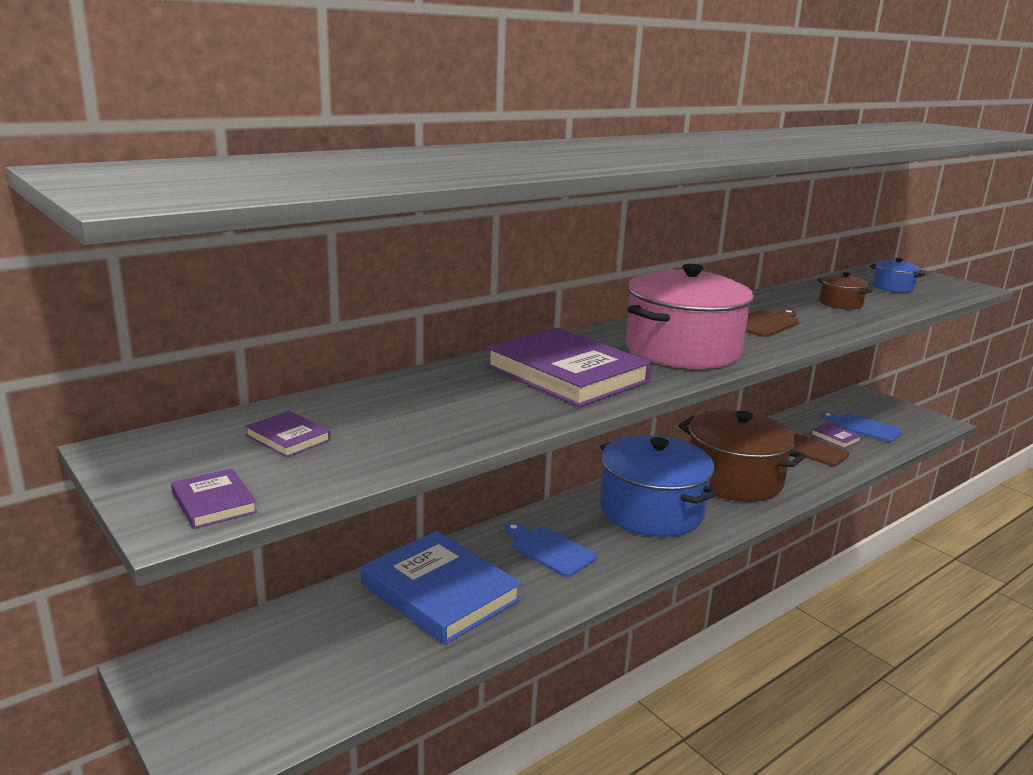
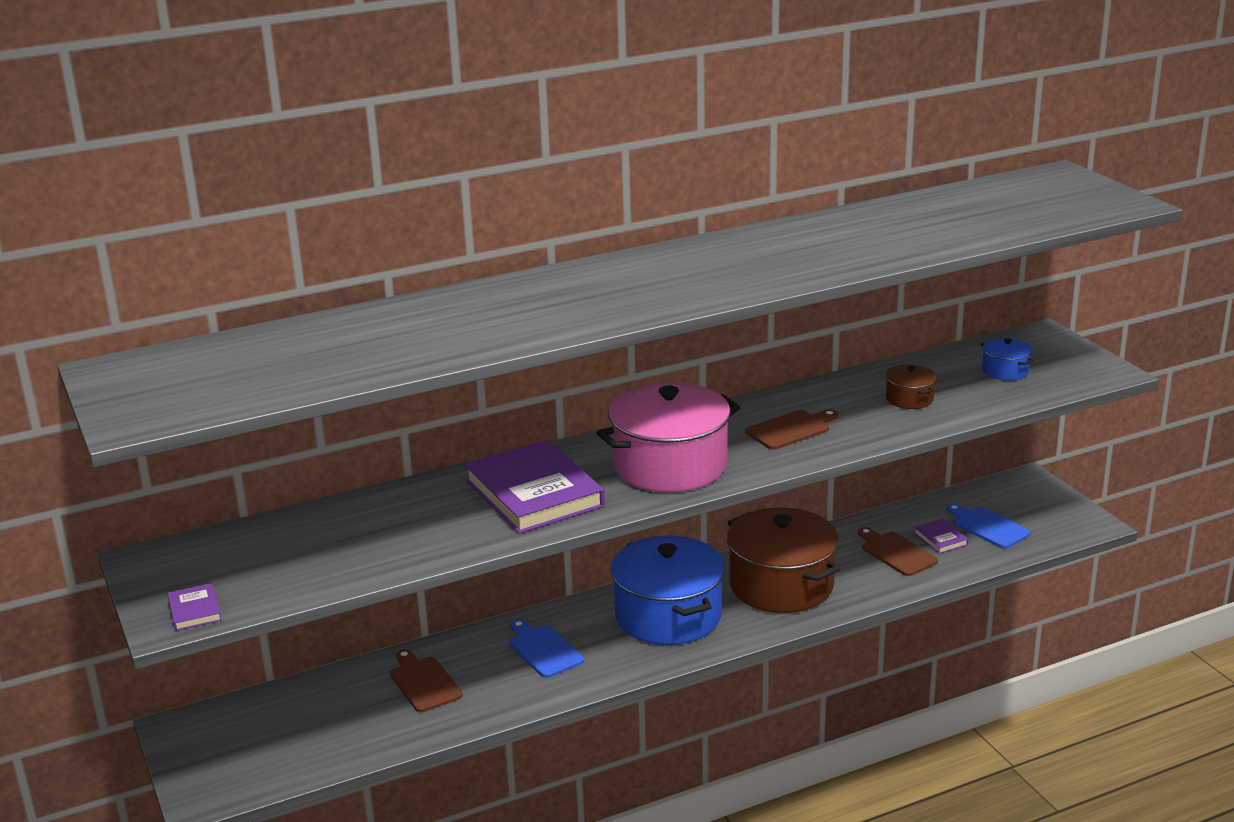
camera: 15 degrees right, 5 degrees up
(288, 438) = (265, 554): purple book -> none
(440, 592) = (424, 682): blue book -> brown cutting board

